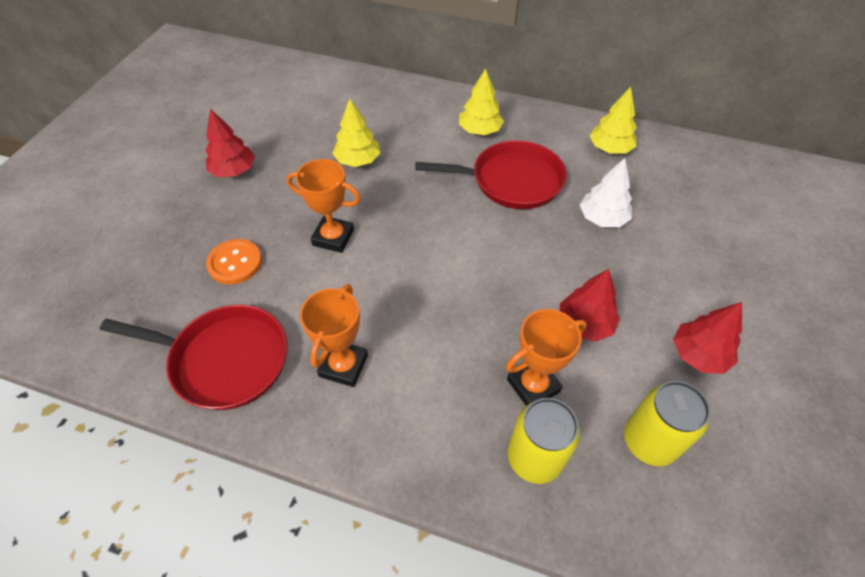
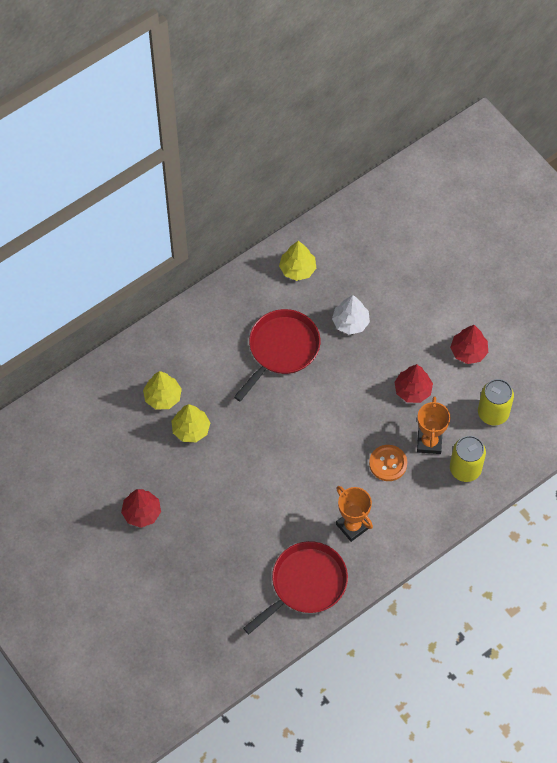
camera: 55 degrees left, 10 degrees up
(235, 263) = (233, 548): orange button -> orange button (388, 463)
(333, 237) = (253, 482): orange trophy -> none
(479, 130) = (219, 334): yellow tree -> yellow tree (162, 397)

